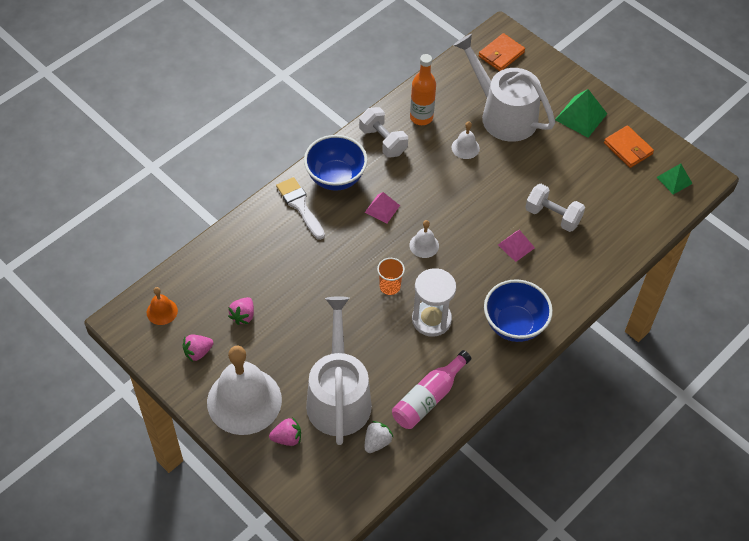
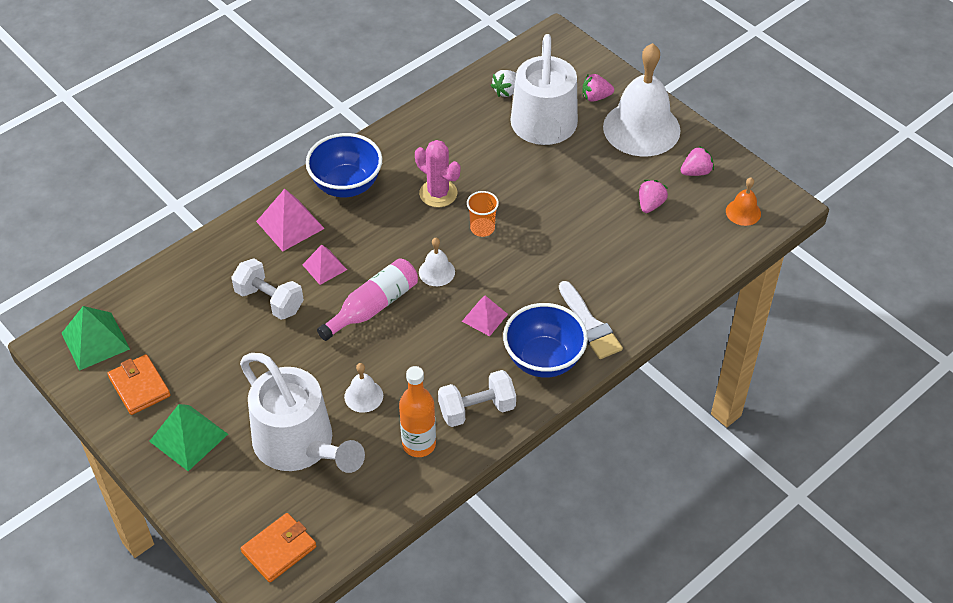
camera: 175 degrees left, 5 degrees down
(383, 141) = (477, 409): white dumbbell -> white dumbbell turned 75 degrees counterclockwise
(428, 397) = (450, 124): pink bottle -> pink bottle (373, 307)
(431, 319) = (438, 193): white hourglass -> pink cactus
(554, 283) = (290, 225): none -> pink pyramid
(674, 180) = (95, 341): green pyramid -> green pyramid, size x1.56

